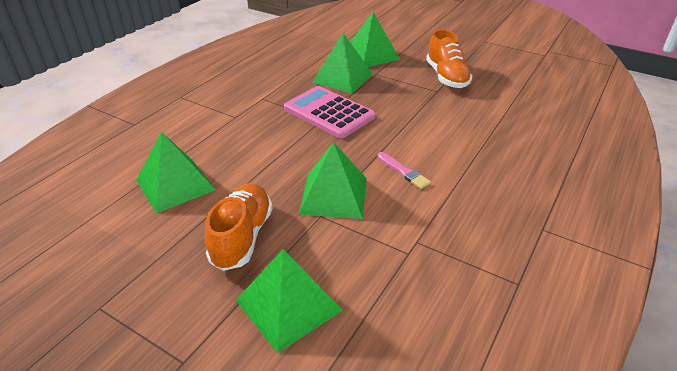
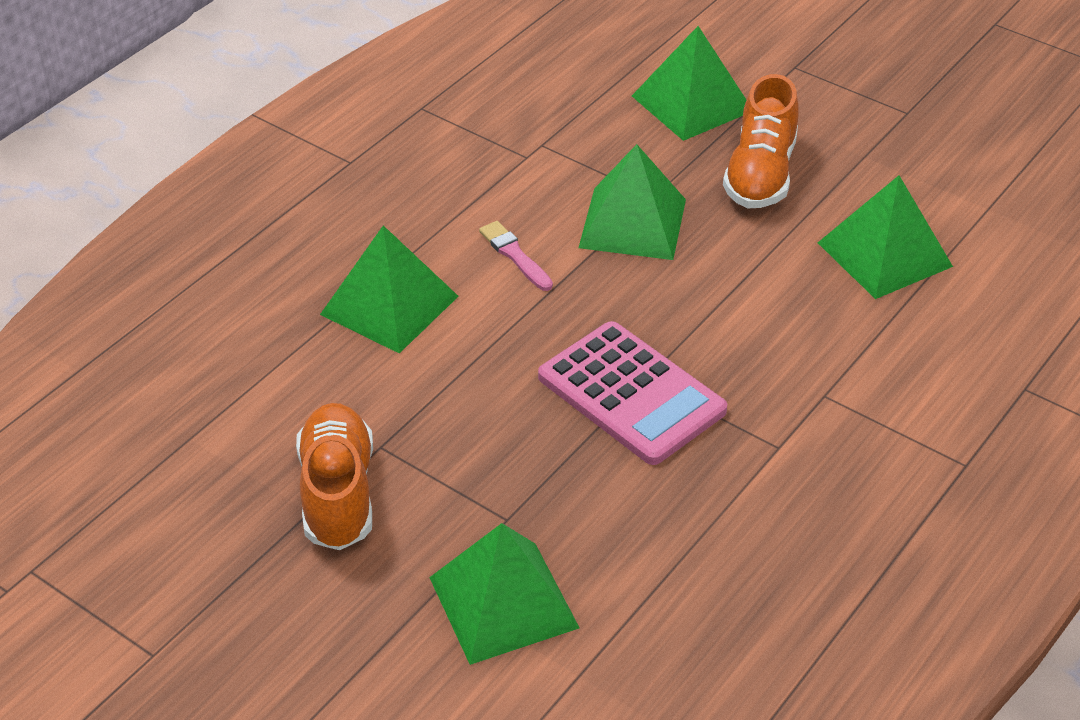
camera: 175 degrees left, 5 degrees up
(342, 78) = (591, 507): green pyramid -> green pyramid (389, 305)

